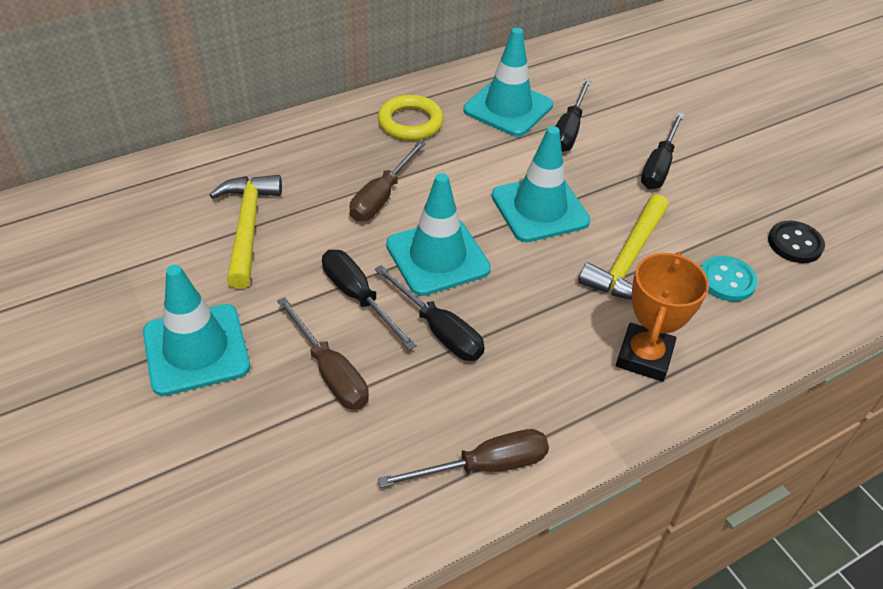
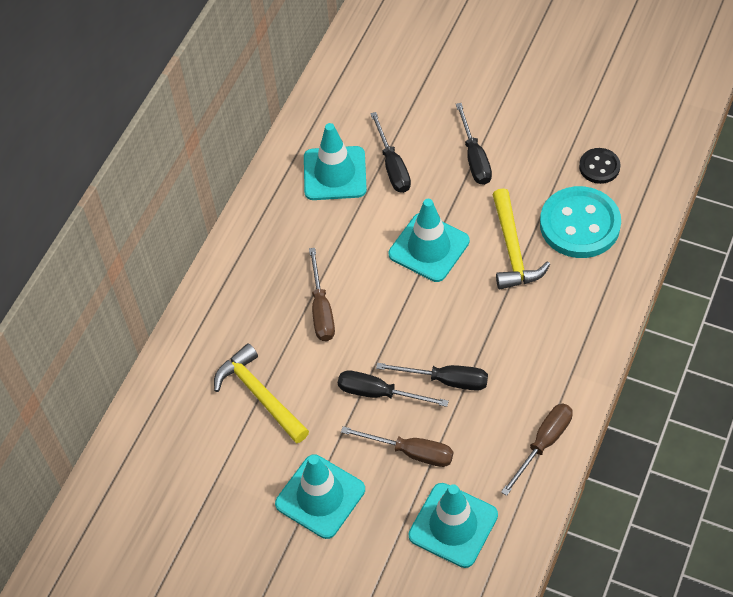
camera: 30 degrees left, 10 degrees up
(410, 122) = (280, 234): yellow ring -> none
(437, 257) = (399, 330): turquoise traffic cone -> turquoise traffic cone (453, 525)
(644, 356) = (573, 313): orange trophy -> none
(727, 280) = (579, 224): turquoise button -> turquoise button, size x1.92

